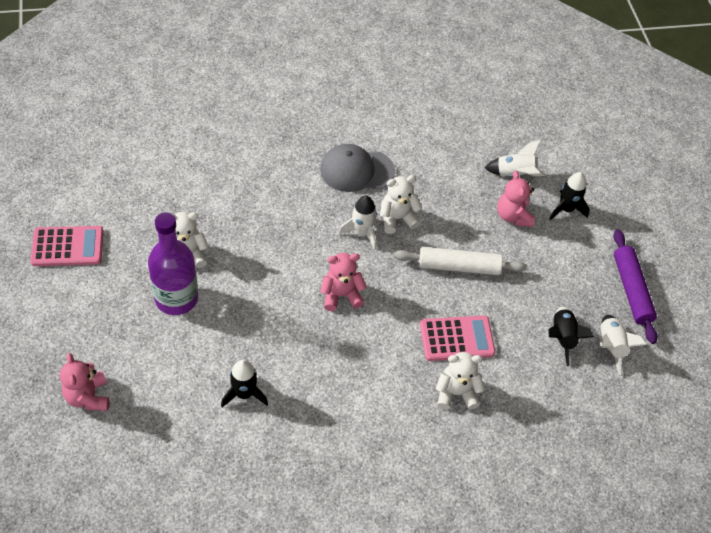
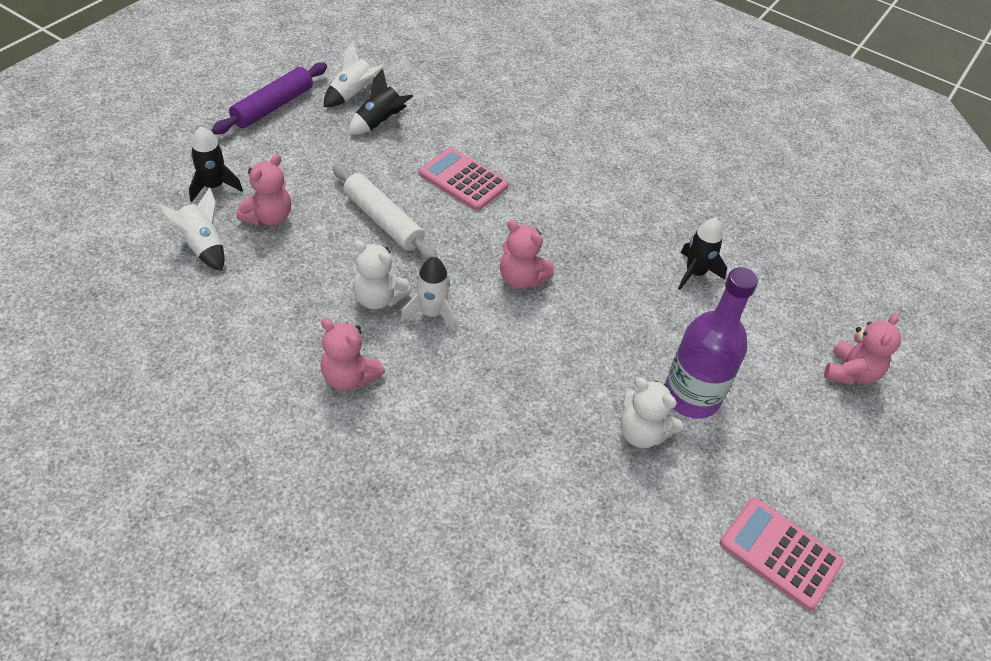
camera: 135 degrees left, 5 degrees down
(356, 170) = (349, 377): grey cap -> pink teddy bear
(456, 393) = (514, 154): white teddy bear -> none

